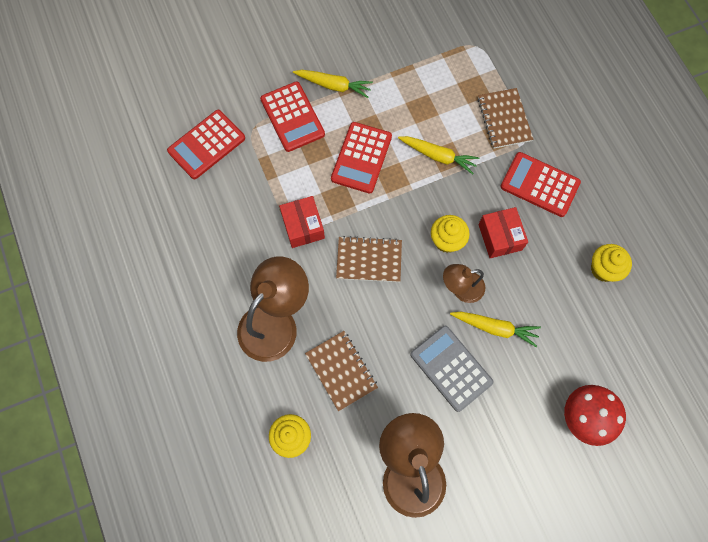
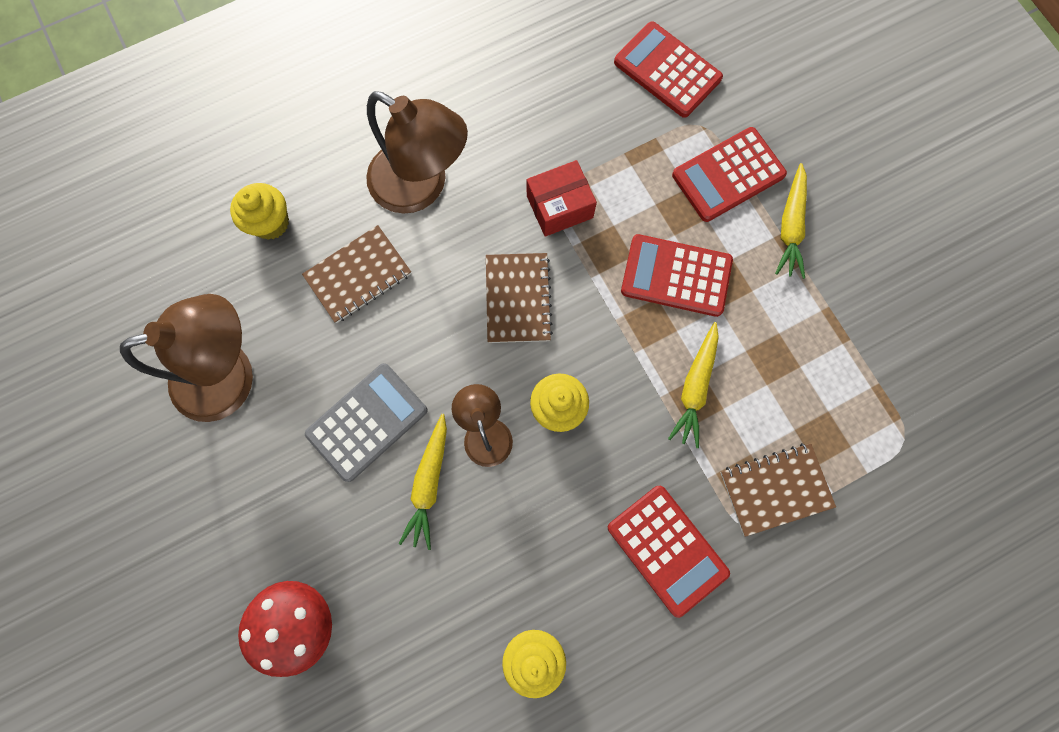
camera: 85 degrees right, 5 degrees up
(500, 237) = (571, 487): red box -> none
(539, 185) = (667, 549): red calculator -> red calculator turned 120 degrees clockwise

